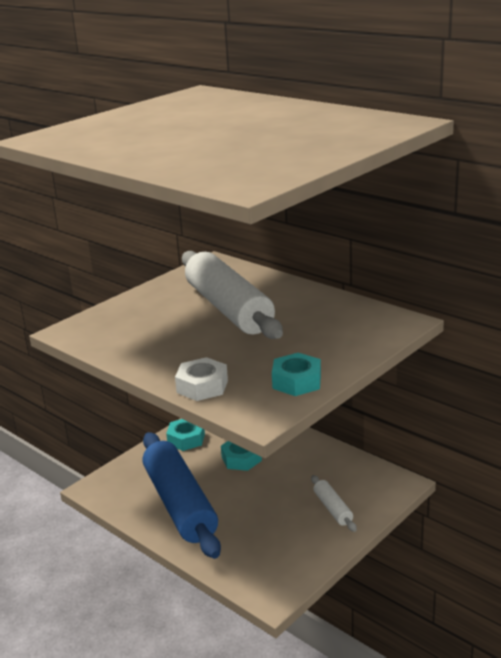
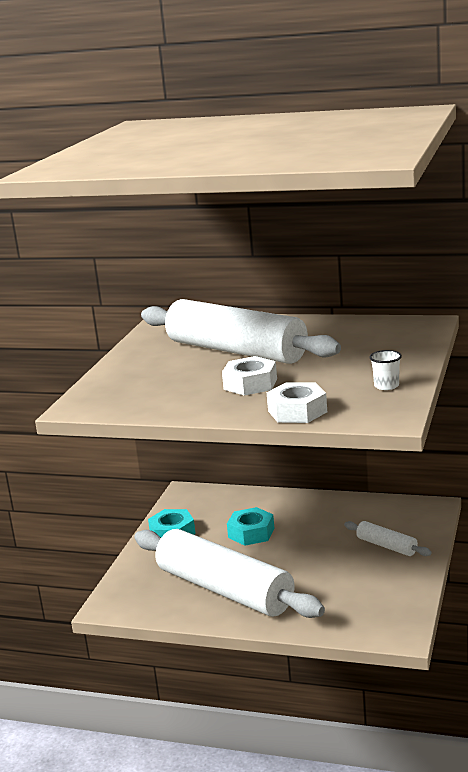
camera: 25 degrees left, 5 degrees down
(180, 504) = (225, 589): blue rolling pin -> white rolling pin
(201, 346) = (250, 384): none -> white nut
(296, 381) = (386, 386): turquoise nut -> white cup

